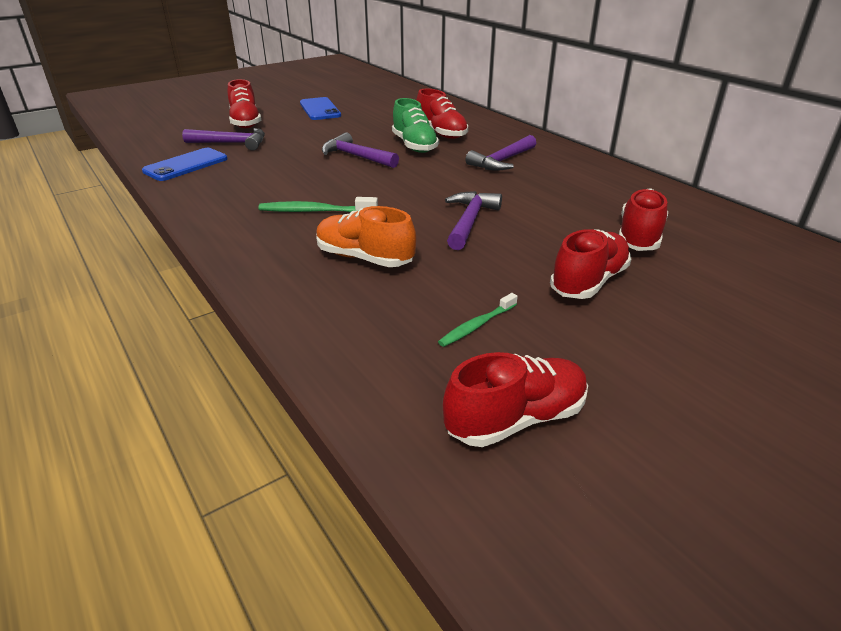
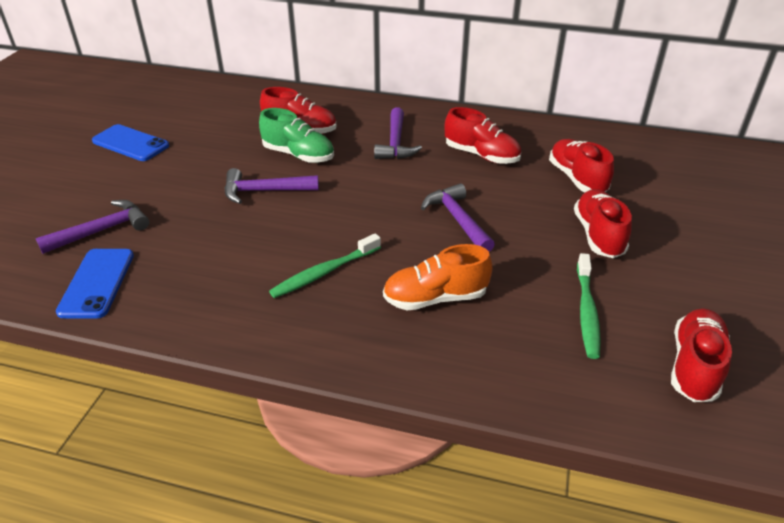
camera: 40 degrees left, 5 degrees up
(245, 122) = (70, 195): red shoe -> red shoe (481, 155)
(477, 325) = (587, 311): green toothbrush -> green toothbrush, size x1.52

